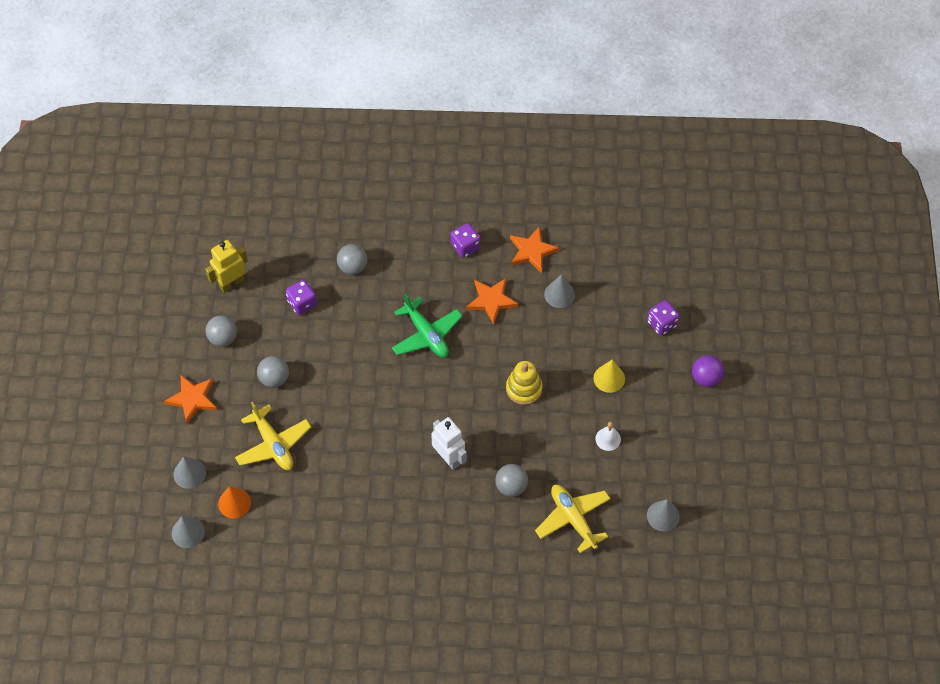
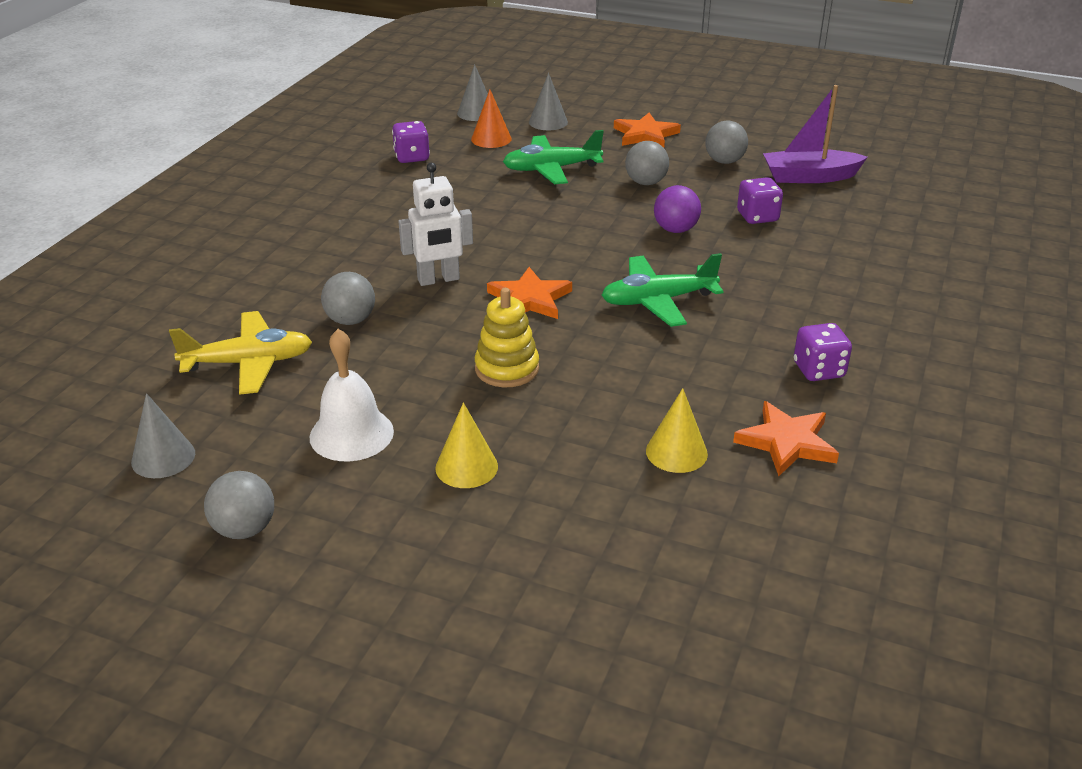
camera: 110 degrees right, 25 degrees down
(231, 283) = (809, 177): yellow robot -> purple boat
(273, 444) = (551, 169): yellow plane -> green plane
(353, 267) = (808, 263): grey ball -> grey ball (244, 529)
(491, 301) = (695, 373): orange star -> orange star (530, 299)
(559, 294) = (676, 452): grey cone -> yellow cone
(608, 439) = (351, 434): white bell -> white bell, size x1.75
(662, 323) = (545, 575): purple dice -> purple dice (412, 157)
(706, 378) = (380, 604): purple ball -> purple ball (675, 230)

